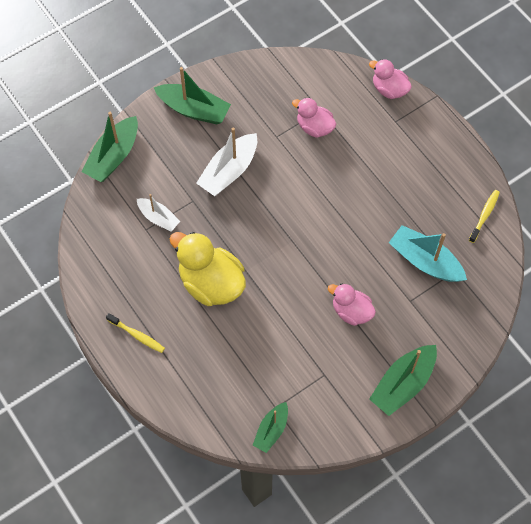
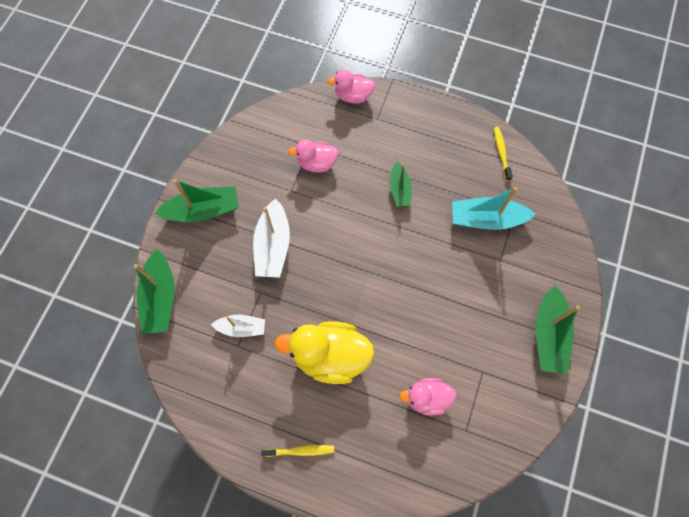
camera: 35 degrees left, 5 degrees up
(271, 430) = (478, 454): green boat -> green boat (399, 189)
(351, 311) = (462, 301): pink duck -> pink duck (426, 398)

